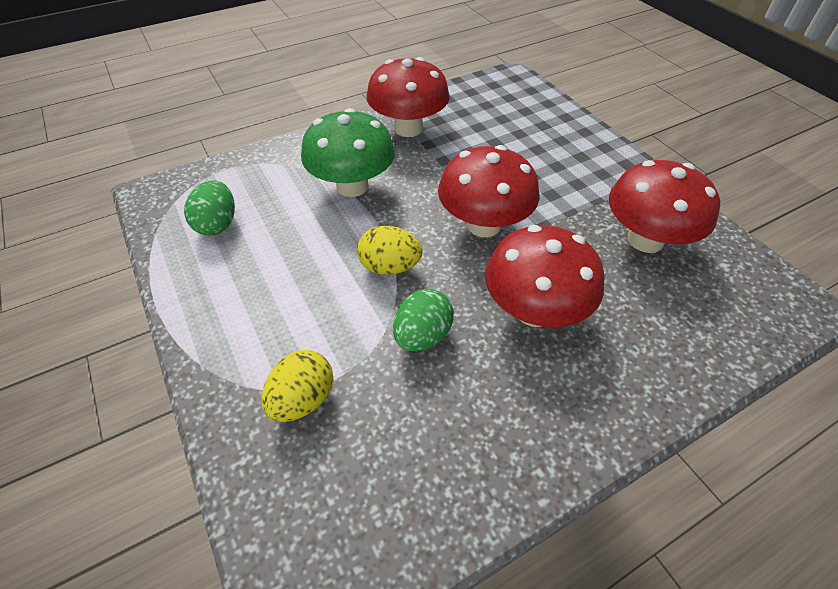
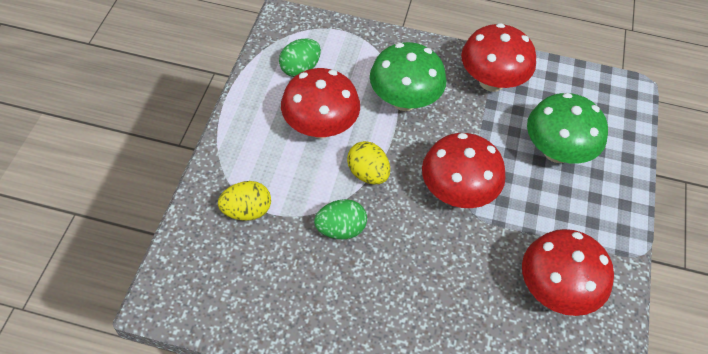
camera: 40 degrees right, 5 degrees up
(516, 144) = (556, 151): none -> green mushroom
(534, 310) = (421, 270): red mushroom -> red mushroom (320, 127)

